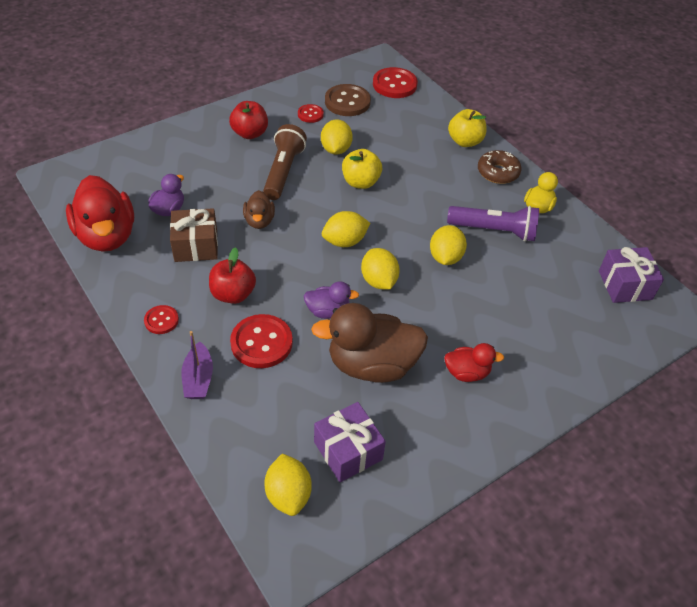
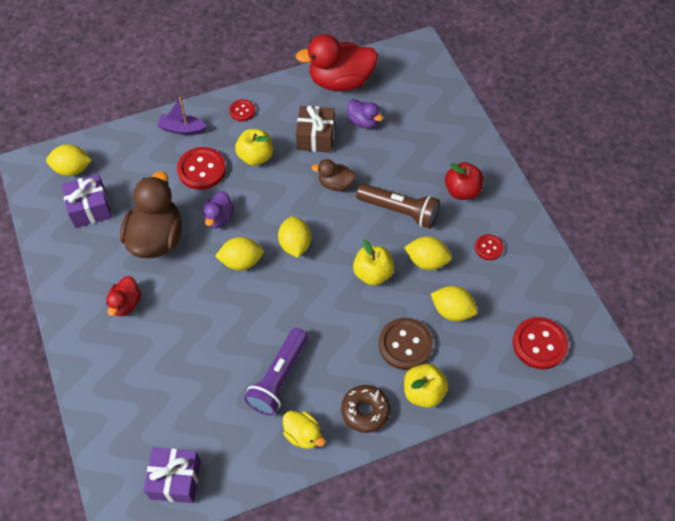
camera: 105 degrees right, 10 degrees up
(233, 294) = (255, 157): red apple -> yellow apple
(347, 102) = (508, 287): brown button -> brown button (405, 344)
(445, 257) = (255, 323): yellow lemon -> yellow lemon (452, 311)

